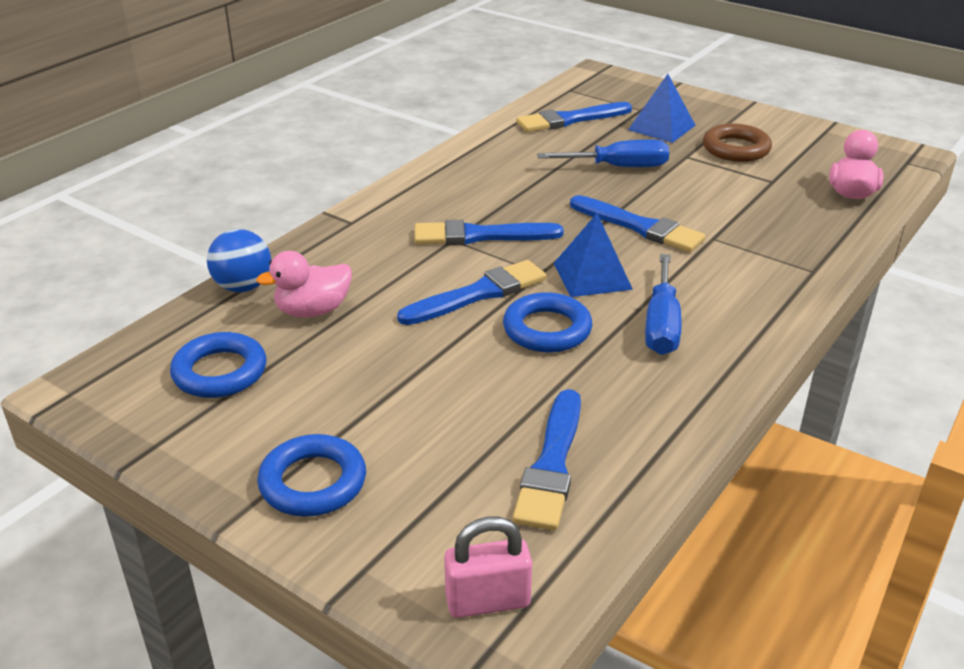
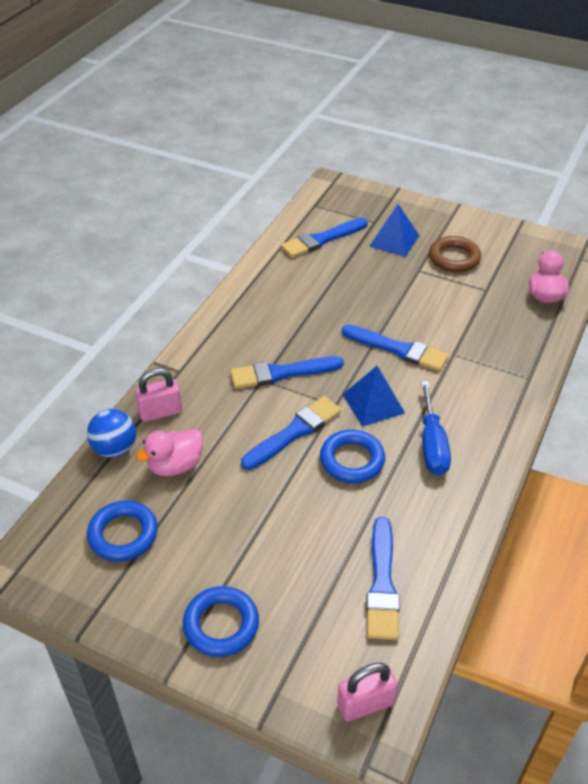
camera: 10 degrees left, 10 degrees up
(313, 258) = (160, 412): none -> pink padlock
(619, 167) = (370, 288): blue screwdriver -> none

